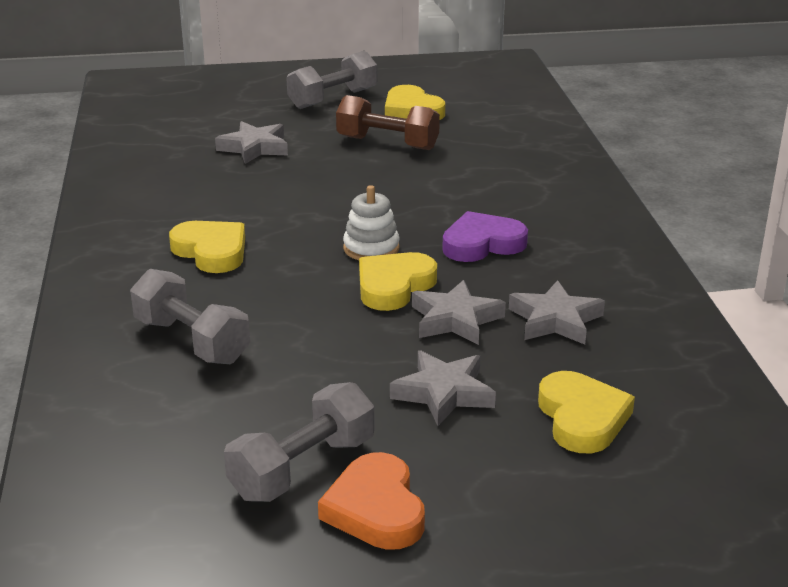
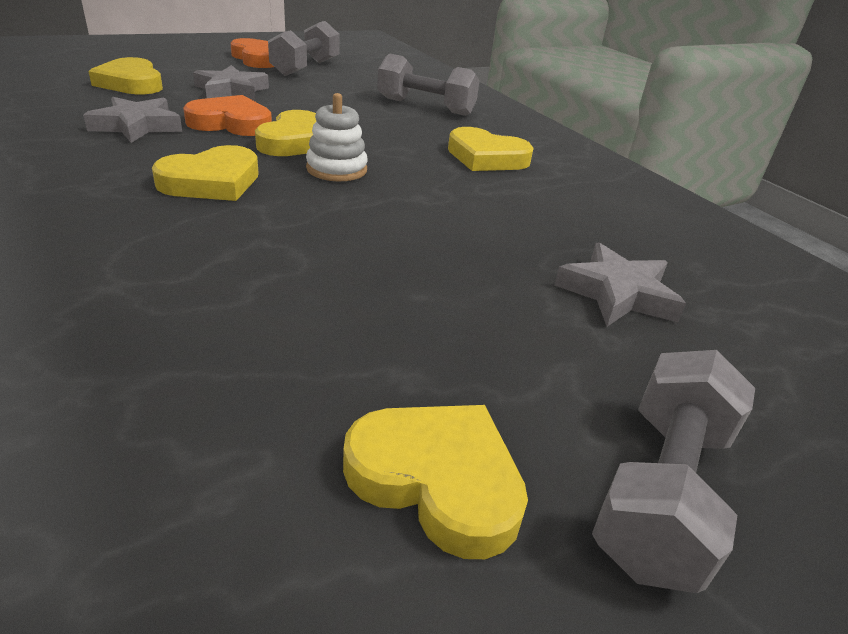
camera: 155 degrees right, 5 degrees up
(387, 143) = (420, 339): brown dumbbell -> none
(455, 319) = (231, 123): grey star -> orange heart
(482, 244) = (212, 182): purple heart -> yellow heart

